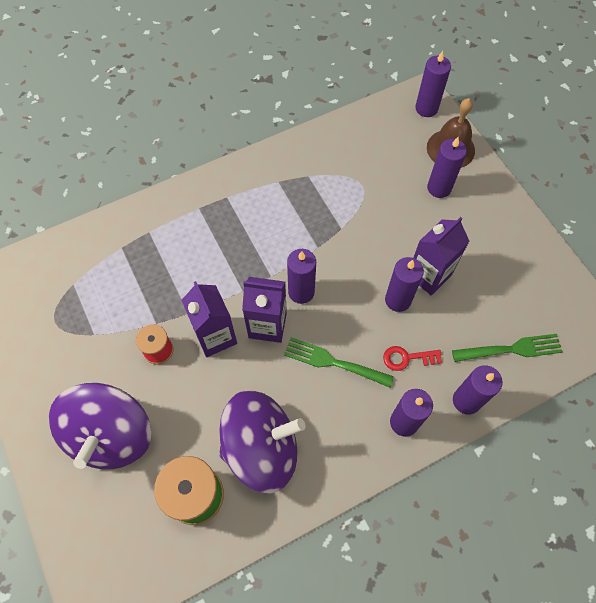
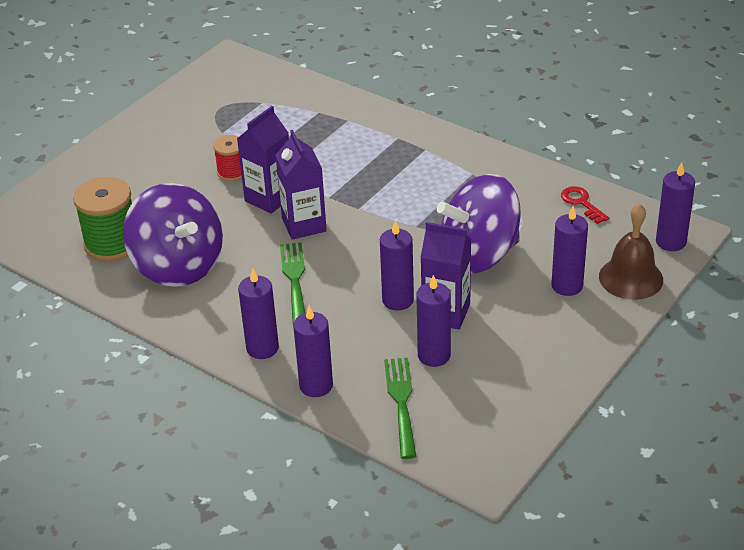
camera: 65 degrees right, 25 degrees down
(111, 435) = (137, 178): purple spinning top -> purple spinning top (479, 255)
(301, 292) = (356, 233): purple candle -> purple candle (434, 355)
(407, 358) = (335, 328): red key -> red key (582, 203)
(511, 349) = (401, 403): green fork -> green fork turned 150 degrees counterclockwise

